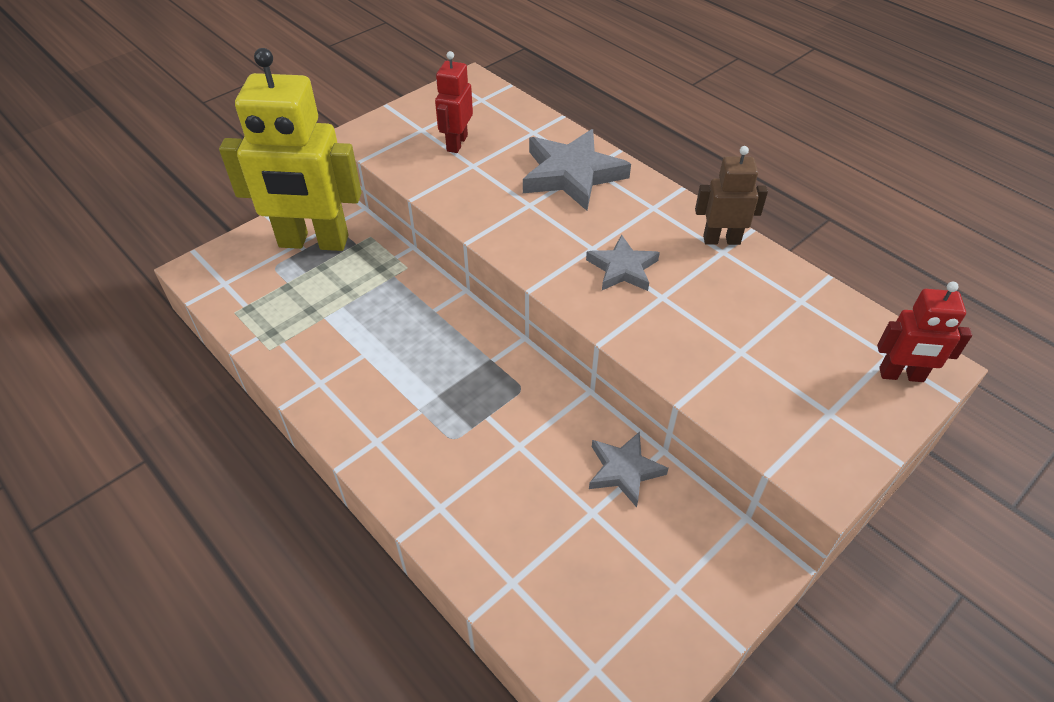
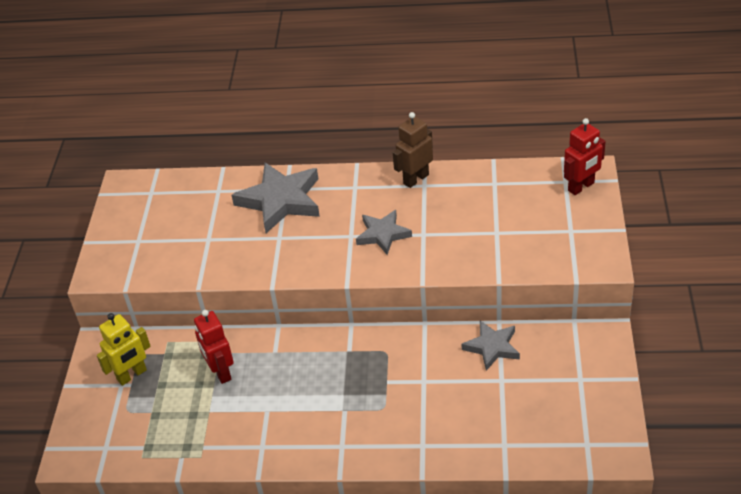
camera: 40 degrees left, 5 degrees down
(313, 242) = (132, 375): yellow robot -> yellow robot, size x0.49
(456, 143) = (177, 233): red robot -> red robot (220, 372)

